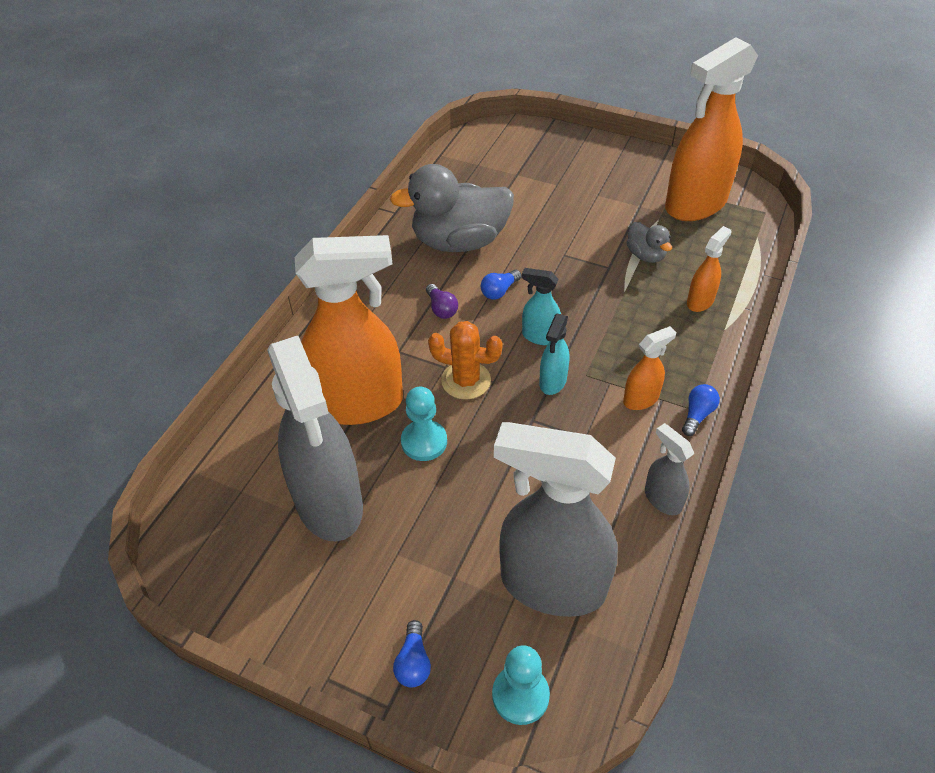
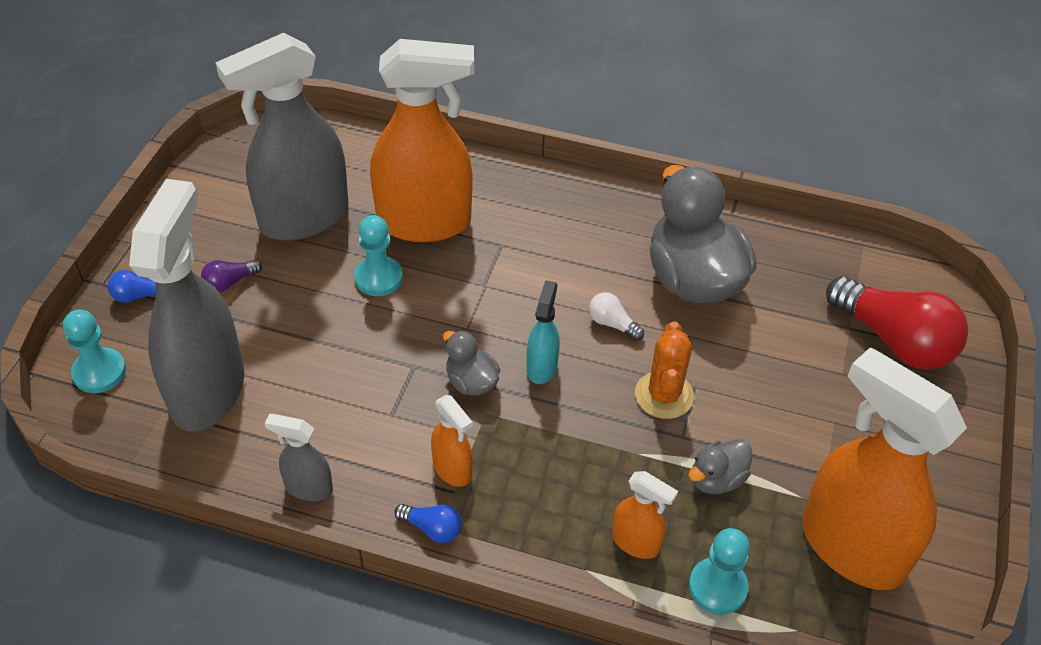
camera: 80 degrees right, 0 degrees up
(359, 403) = (425, 222): orange spray bottle -> orange spray bottle turned 75 degrees counterclockwise
(441, 309) = (572, 273): purple light bulb -> purple light bulb (230, 282)
(466, 380) = (465, 304): orange cactus -> orange cactus (664, 395)
(499, 291) = (612, 324): blue light bulb -> white light bulb
(530, 157) = (894, 340): none -> red light bulb
(552, 382) = (471, 382): turquoise spray bottle -> grey duck
(662, 499) = (308, 487): grey spray bottle -> grey spray bottle turned 120 degrees counterclockwise
(731, 267) = (717, 587): none -> turquoise pawn

